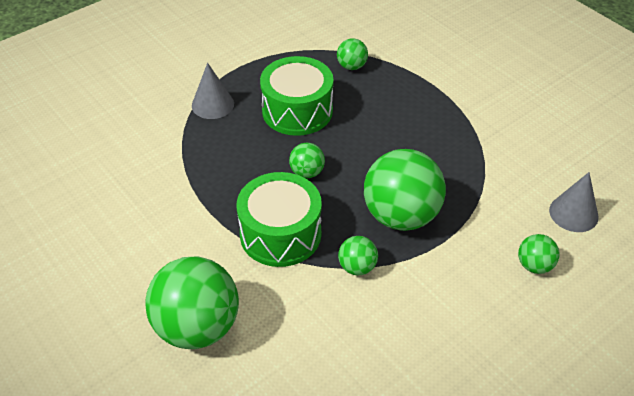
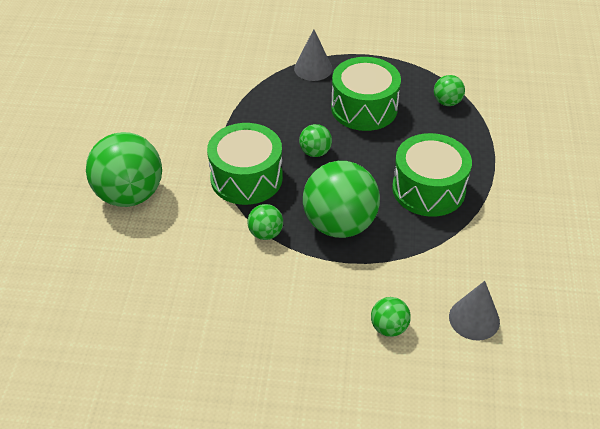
camera: 45 degrees right, 0 degrees up
(425, 142) = (428, 189): none -> green drum

